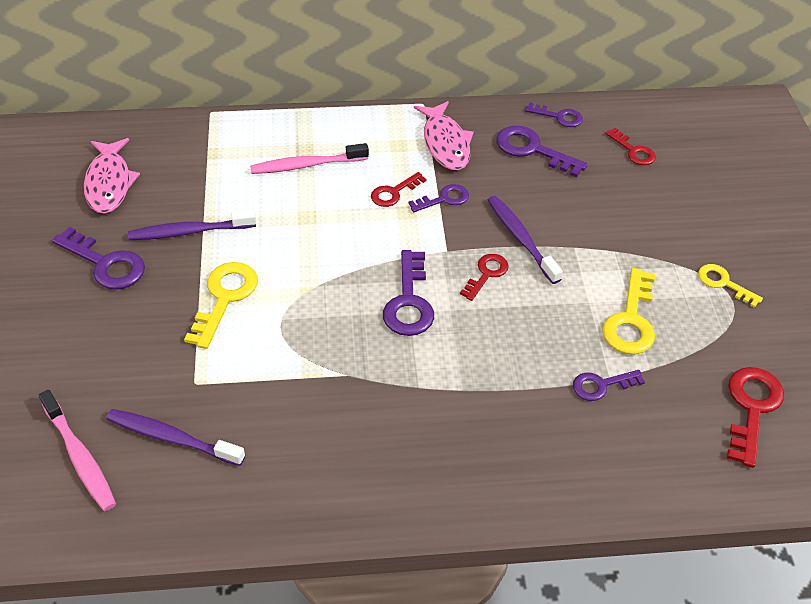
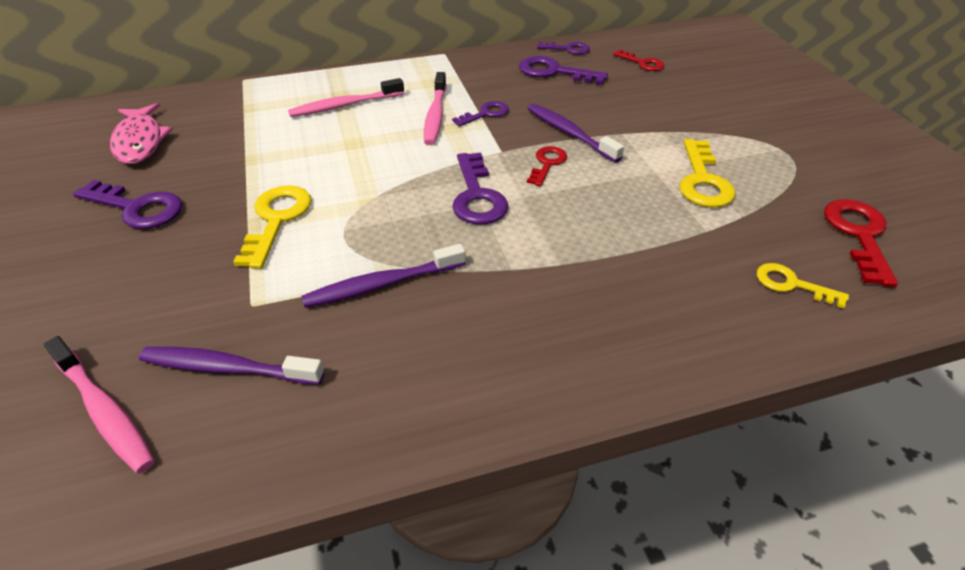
camera: 10 degrees left, 5 degrees down
(190, 231) = (231, 169): purple toothbrush -> purple toothbrush (383, 284)
(393, 193) = (435, 115): red key -> pink toothbrush
(445, 143) = (473, 76): pink fish -> none
(601, 385) = (702, 238): purple key -> none
(723, 283) = (771, 142): yellow key -> yellow key (791, 284)

